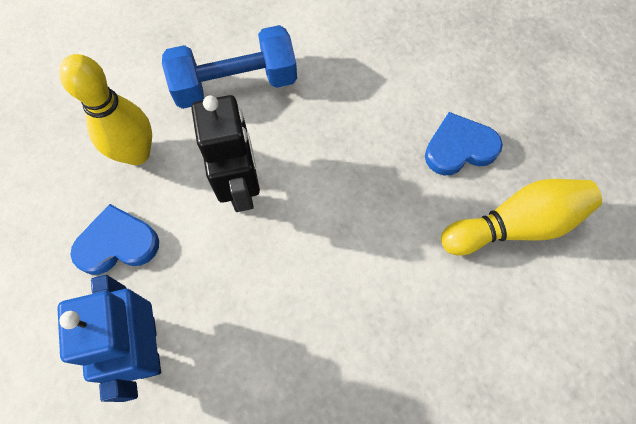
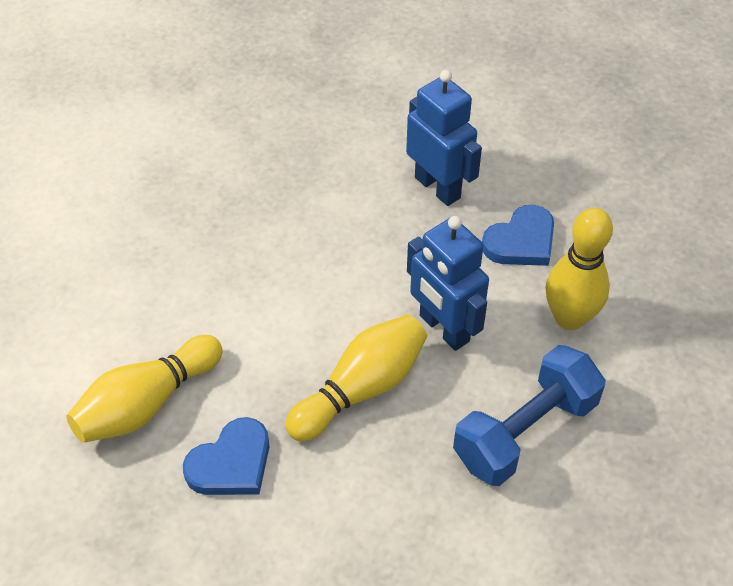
camera: 155 degrees right, 15 degrees down
(241, 187) = (443, 328): black robot -> blue robot
(335, 165) = (361, 388): none -> yellow bowling pin

